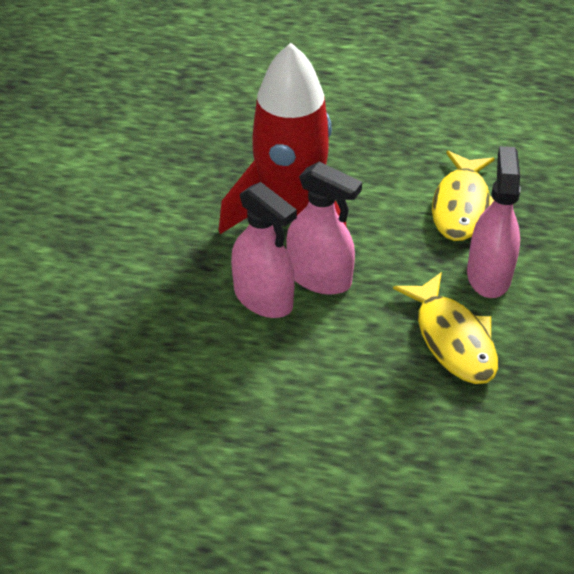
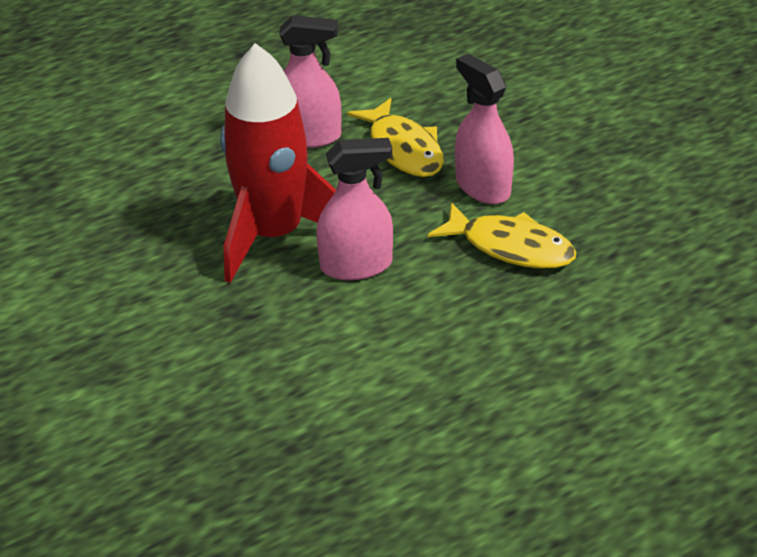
camera: 40 degrees left, 5 degrees down
(263, 298) = (330, 308): pink spray bottle -> pink spray bottle (309, 136)

